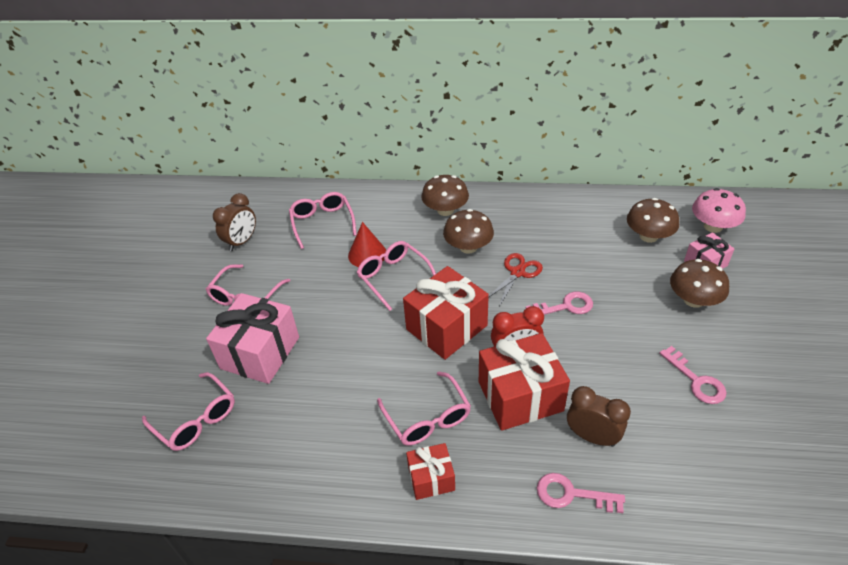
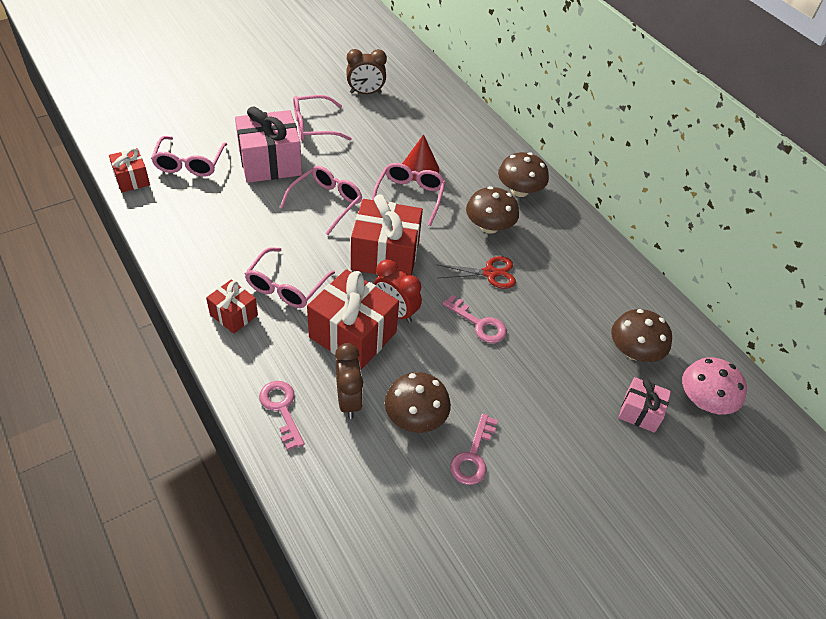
camera: 45 degrees right, 5 degrees up
(166, 484) = (132, 179): none -> red gift
(322, 223) = (428, 125): pink glasses -> pink glasses (326, 203)
(693, 300) = (577, 419): brown mushroom -> brown mushroom (415, 417)

